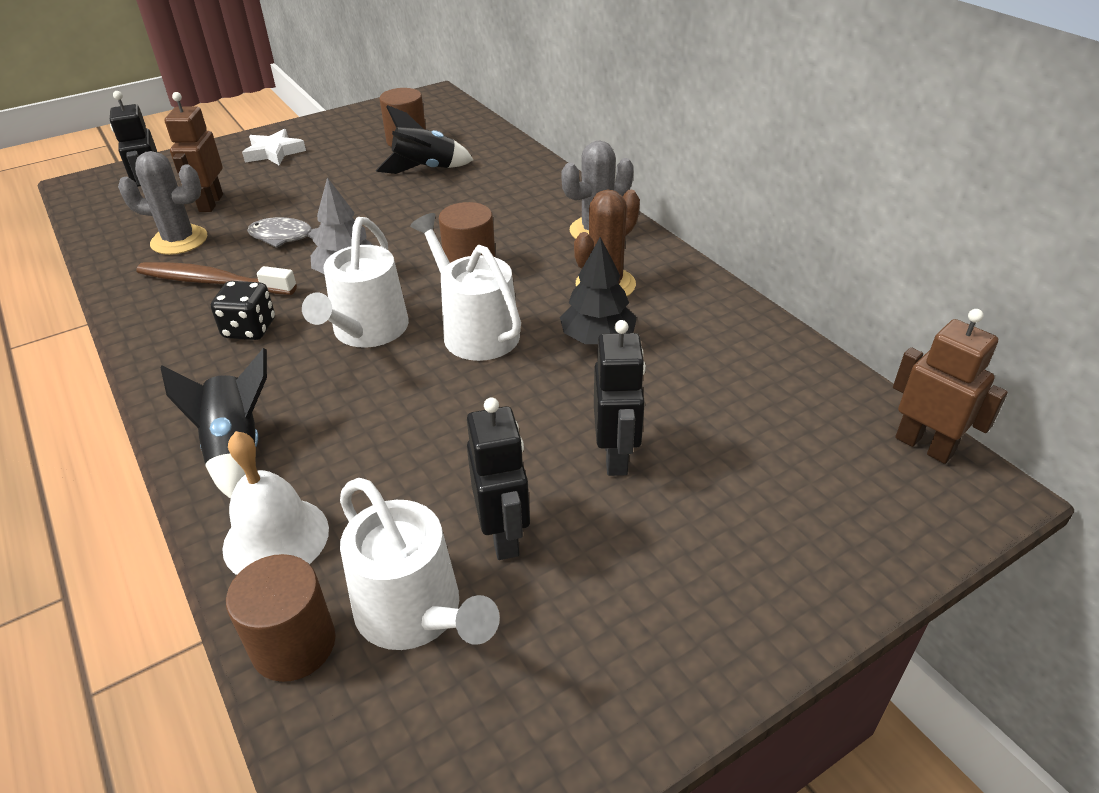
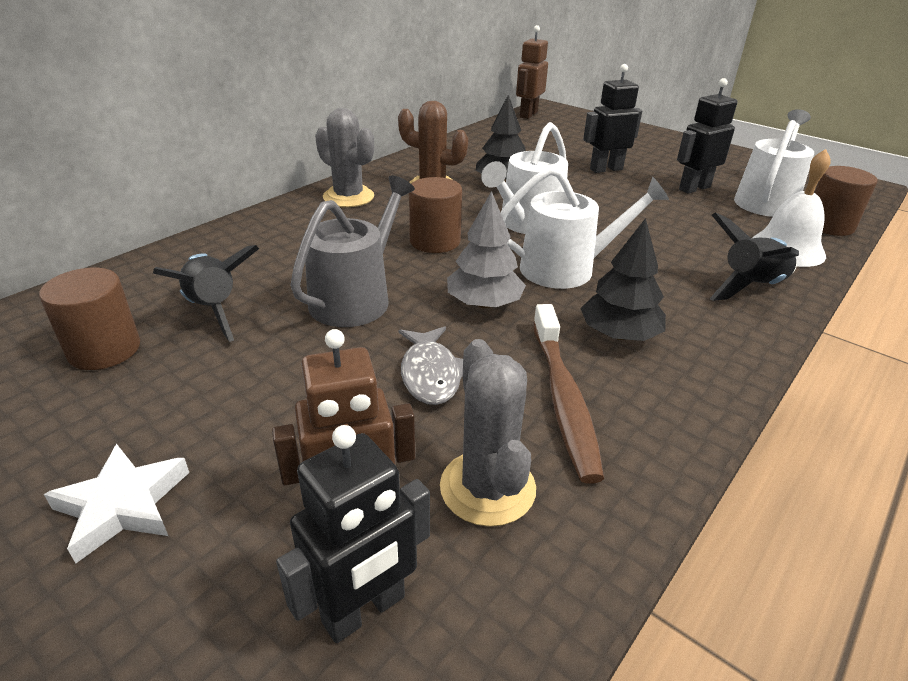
camera: 110 degrees left, 5 degrees down
(249, 329) = (619, 334): black dice -> black tree
(401, 219) = (355, 298): none -> grey watering can

